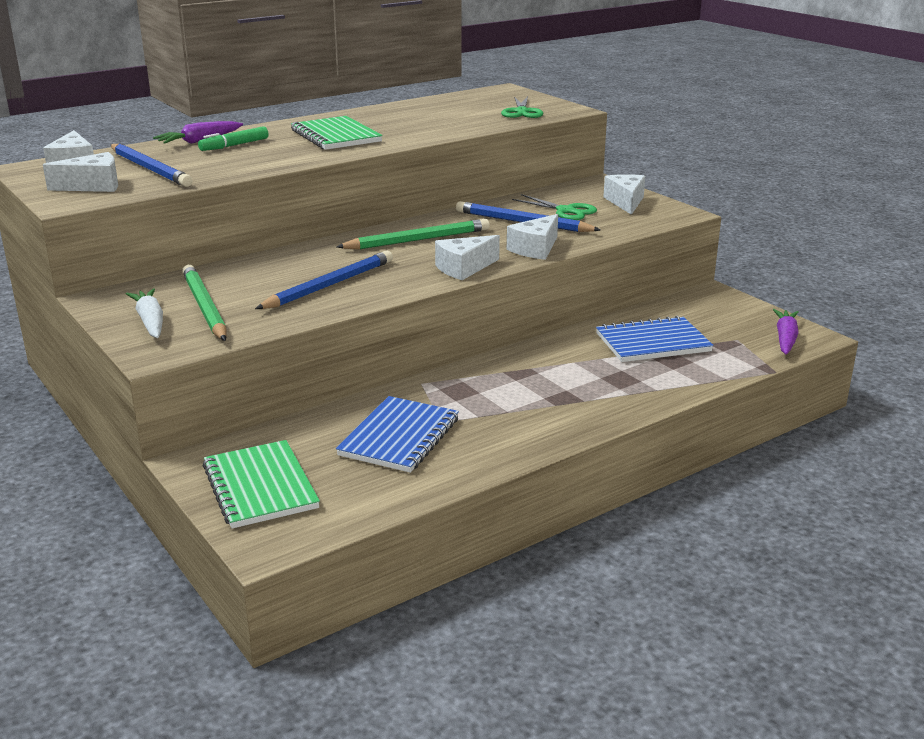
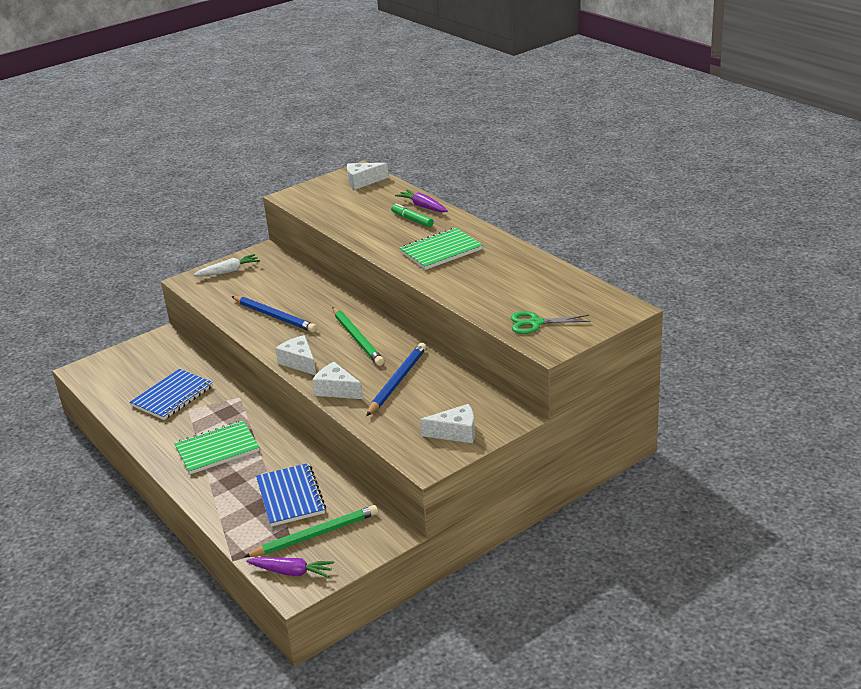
camera: 90 degrees right, 5 degrees up
(93, 186) = (320, 196): white cheese -> none
(150, 169) = (355, 204): blue pencil -> none
(205, 307) = (246, 283): green pencil -> green pencil (315, 535)
(260, 487) = (132, 360): green notebook -> green notebook (217, 449)
(399, 437) = (172, 396): blue notebook -> blue notebook turned 75 degrees counterclockwise
(566, 211) = (428, 401): green scissors -> none

